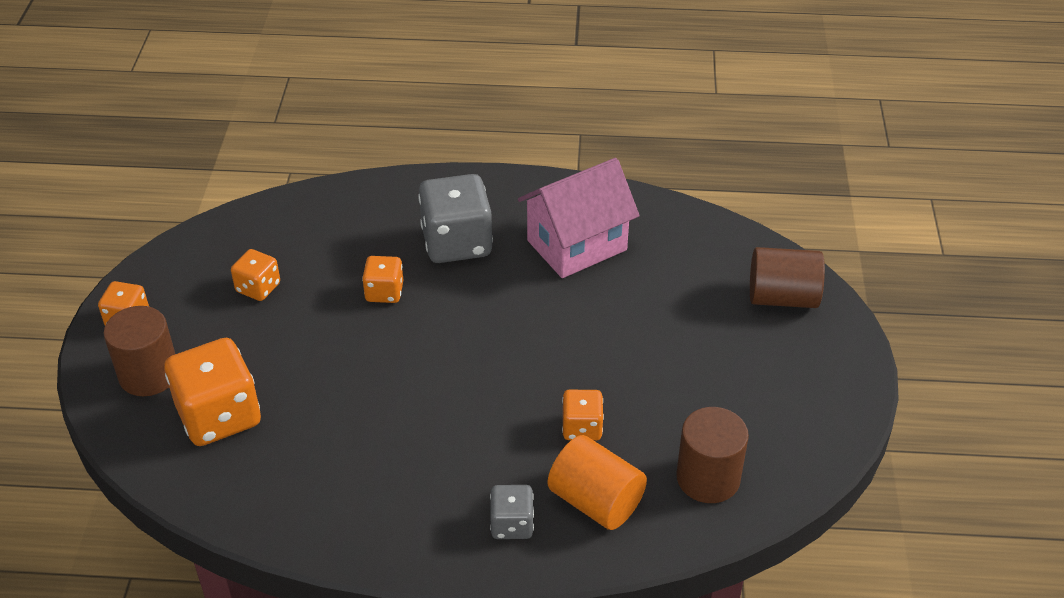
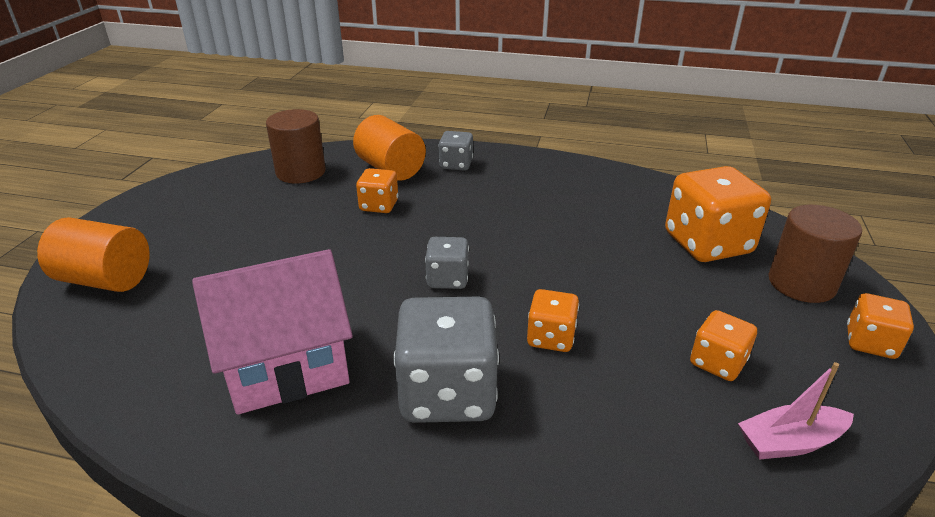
camera: 170 degrees left, 10 degrees down
(231, 241) = (790, 442): none -> pink boat
(479, 337) = (447, 279): none -> grey dice
(782, 297) = (105, 280): brown cylinder -> orange cylinder

